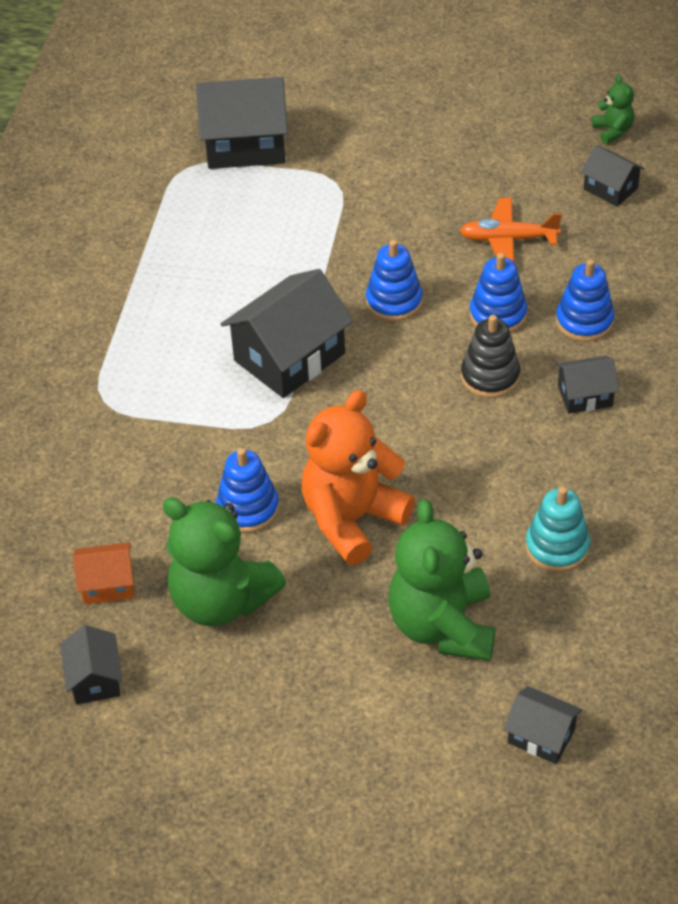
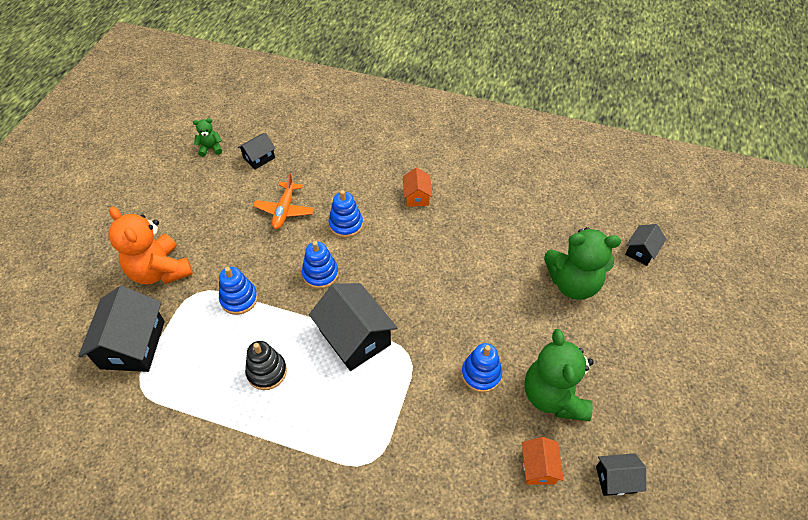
camera: 85 degrees left, 5 degrees up
(221, 600) = (553, 396): green teddy bear -> green teddy bear turned 135 degrees clockwise
(352, 519) = (494, 317): orange teddy bear -> orange teddy bear (160, 270)
(490, 376) = (394, 235): black stacking toy -> black stacking toy (267, 372)
(557, 547) = (521, 225): turquoise stacking toy -> none
(584, 321) = (361, 187): blue stacking toy -> blue stacking toy (239, 299)
(585, 395) = (417, 196): black house -> orange house

